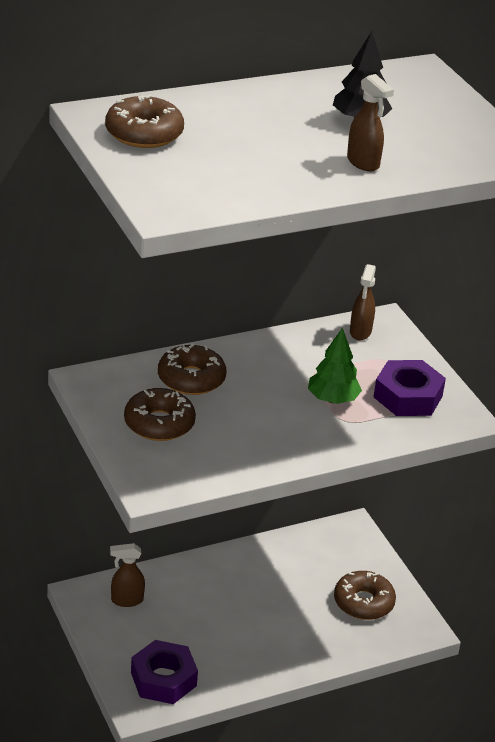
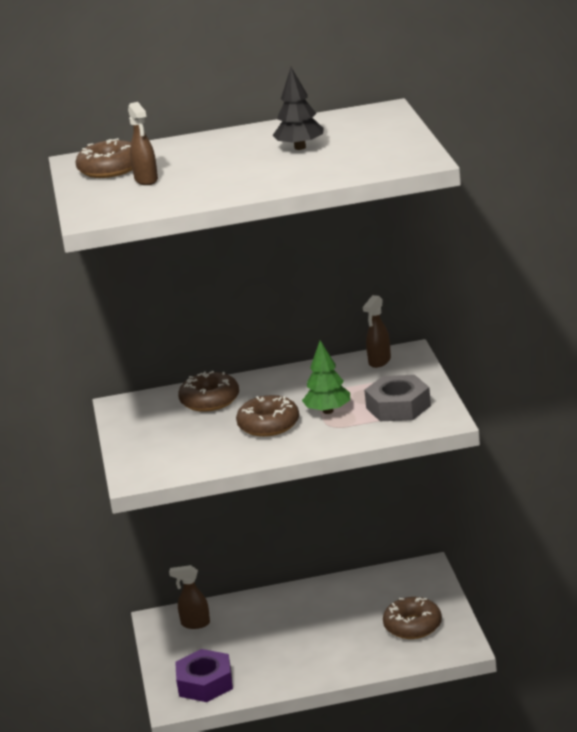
camera: 20 degrees right, 10 degrees down
(159, 423) = (166, 433): brown donut -> brown donut (268, 425)
(363, 163) = (281, 175): brown spray bottle -> brown spray bottle (146, 180)
(407, 396) = (398, 407): purple nut -> grey nut

